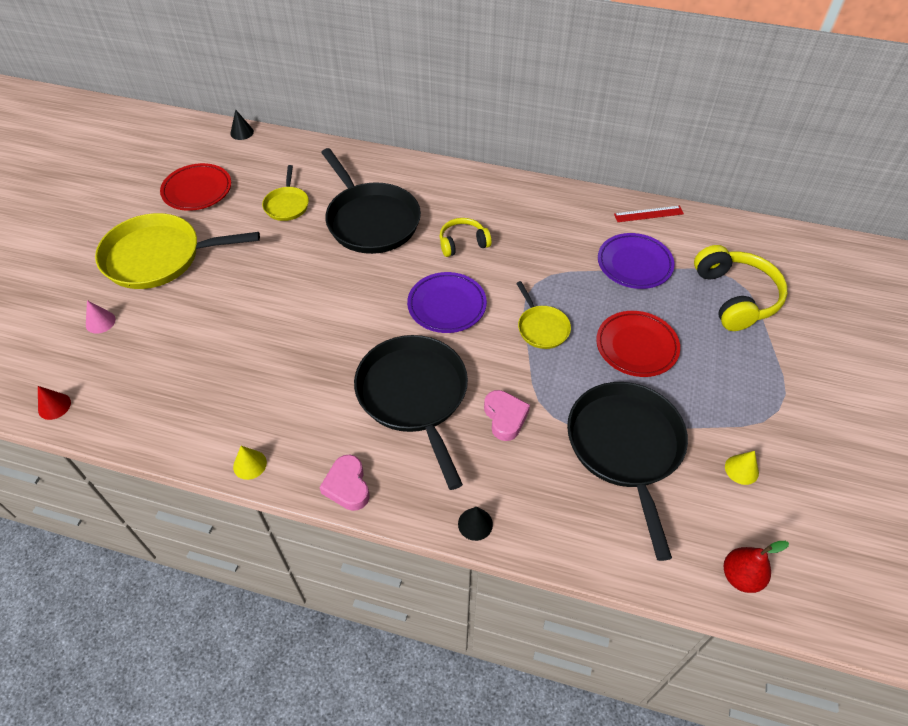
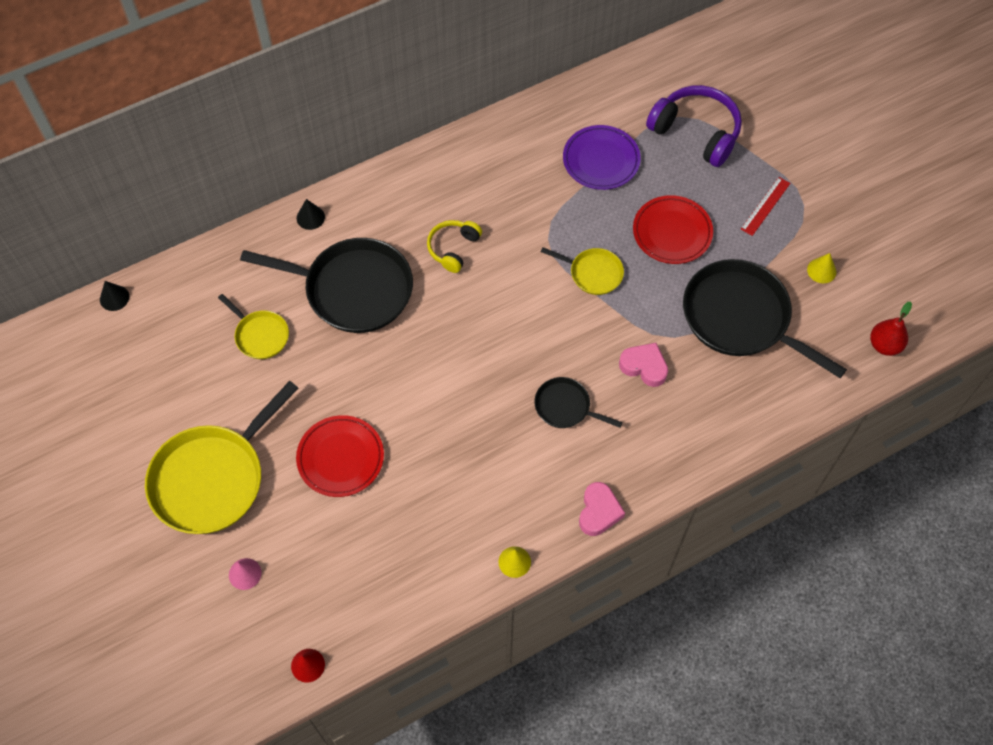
camera: 45 degrees left, 10 degrees up
(197, 190) = (156, 390): red plate -> red plate (340, 458)
(347, 486) = (599, 512): pink heart -> pink heart turned 105 degrees counterclockwise
(414, 395) = (565, 407): black pan -> black pan, size x0.50
(447, 306) = (505, 314): purple plate -> none
(475, 524) = (706, 458): black cone -> black cone (310, 217)
(648, 214) = (565, 103): red ruler -> red ruler (765, 206)
(735, 297) = (696, 132): yellow headphones -> purple headphones

